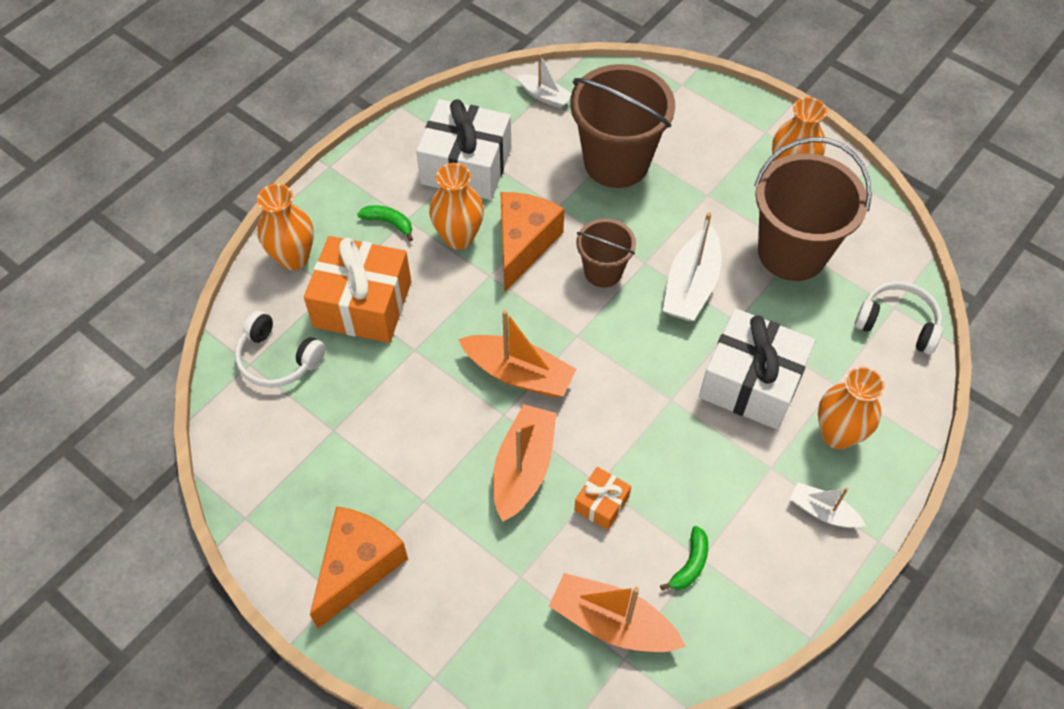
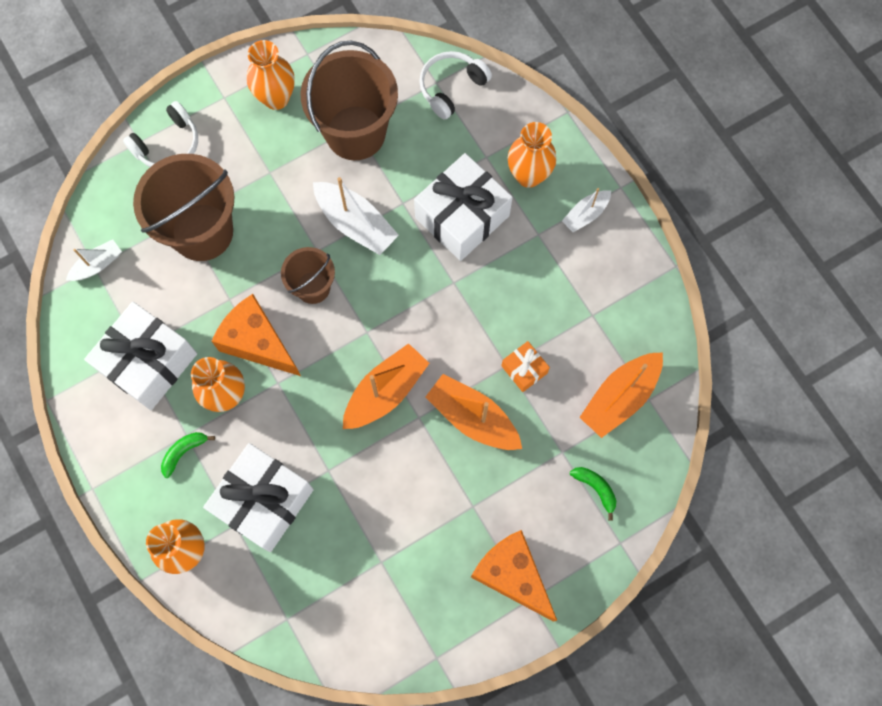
camera: 70 degrees left, 15 degrees up
(278, 359) = (291, 591): white headphones -> white headphones (168, 144)
(362, 304) = (264, 501): orange gift -> white gift
(690, 564) = (594, 324): green banana -> green banana (595, 488)

